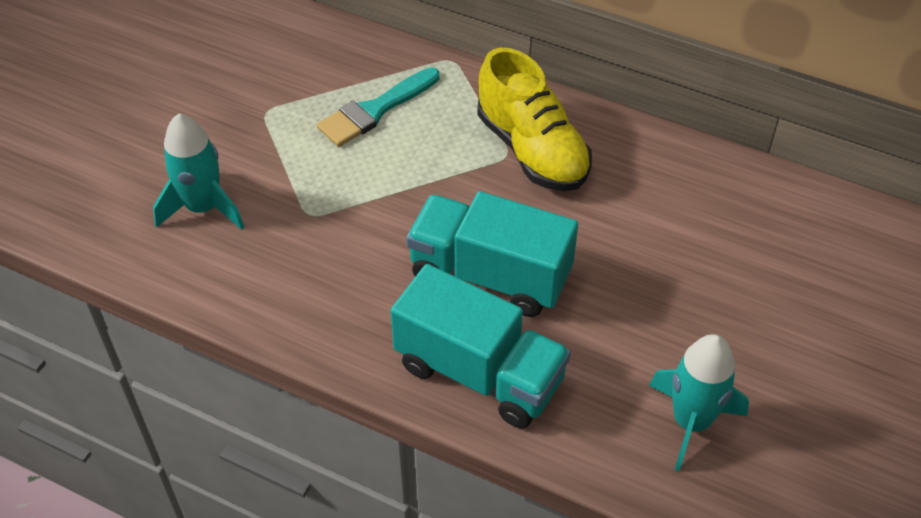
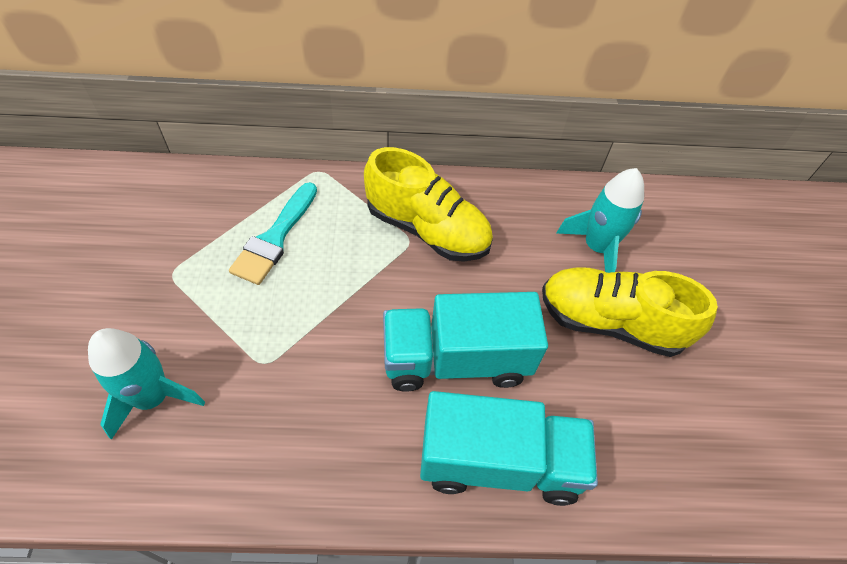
camera: 30 degrees left, 5 degrees up
(674, 300) = (610, 322): none -> yellow shoe
(691, 422) = (688, 429): turquoise rocket -> turquoise rocket (597, 247)

